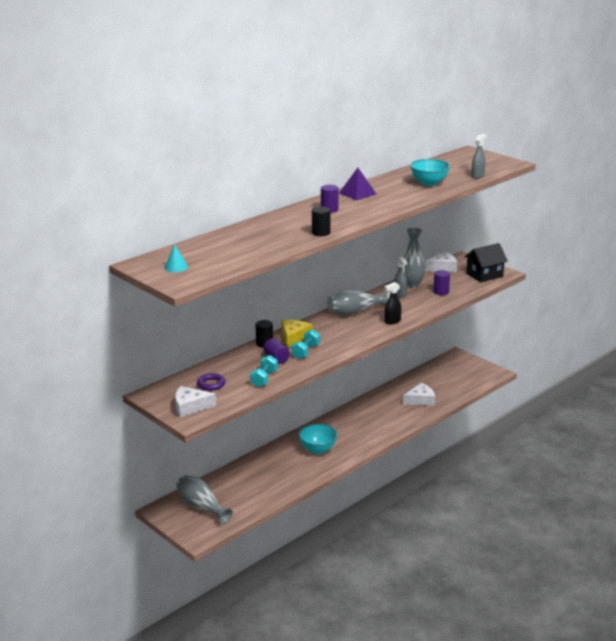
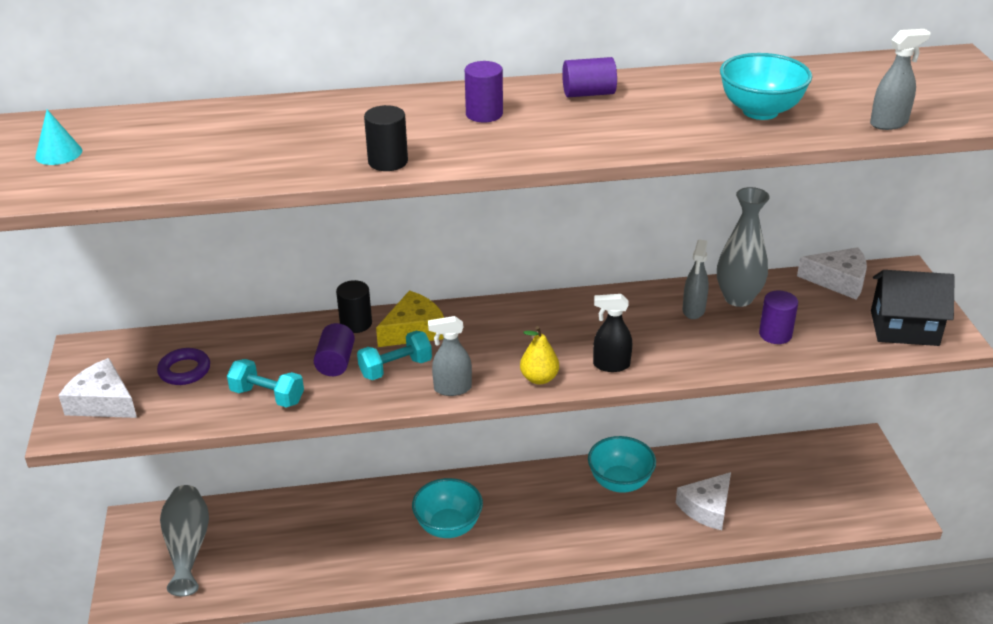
camera: 35 degrees right, 10 degrees up
(264, 379) = (267, 396): turquoise dumbbell -> turquoise dumbbell turned 60 degrees clockwise
(340, 350) = (452, 389): none -> grey spray bottle
(355, 312) = (571, 317): grey vase -> none
(357, 193) = (588, 93): purple pyramid -> purple cylinder
(370, 335) = (539, 378): none -> yellow pear
(374, 405) = (620, 482): none -> turquoise bowl
(420, 400) = (707, 508): white cheese -> white cheese turned 120 degrees clockwise

